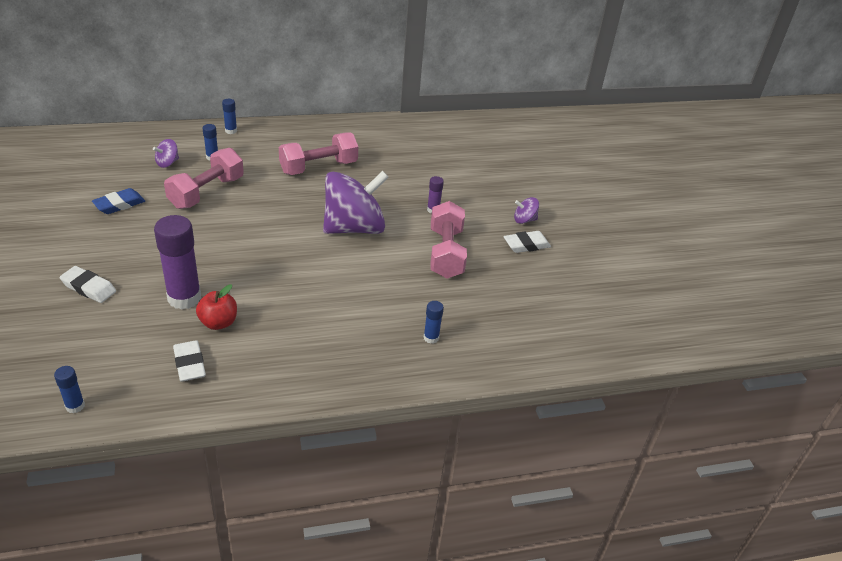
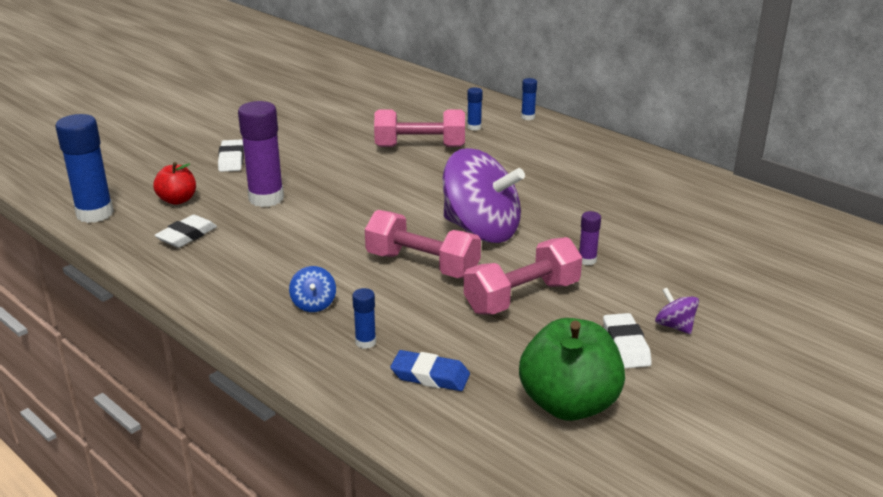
camera: 60 degrees right, 10 degrees down
(75, 406) = (95, 214): blue glue stick -> blue glue stick, size x2.12
(119, 204) = (348, 125): blue eraser -> blue eraser (430, 376)
(167, 163) = (433, 116): purple spinning top -> none
(218, 323) = (253, 225): red apple -> red apple (177, 200)
(319, 167) = (547, 175): pink dumbbell -> pink dumbbell (422, 265)
(363, 340) = (313, 304): none -> blue spinning top
(526, 245) = (626, 345): white eraser -> white eraser turned 45 degrees clockwise
(559, 292) = (569, 404): none -> green apple

